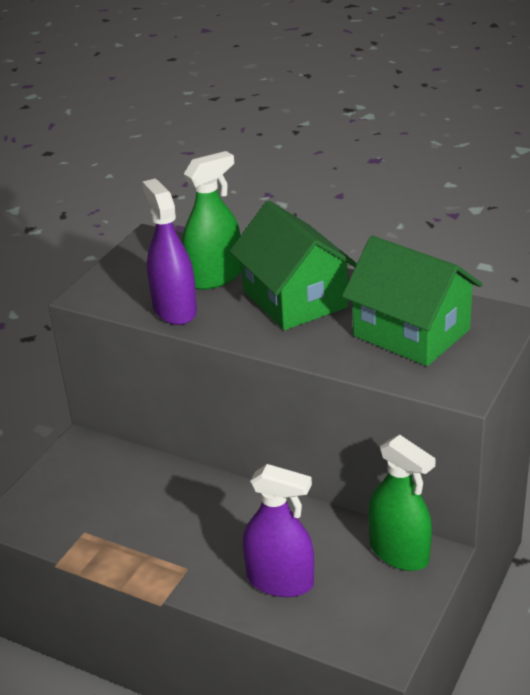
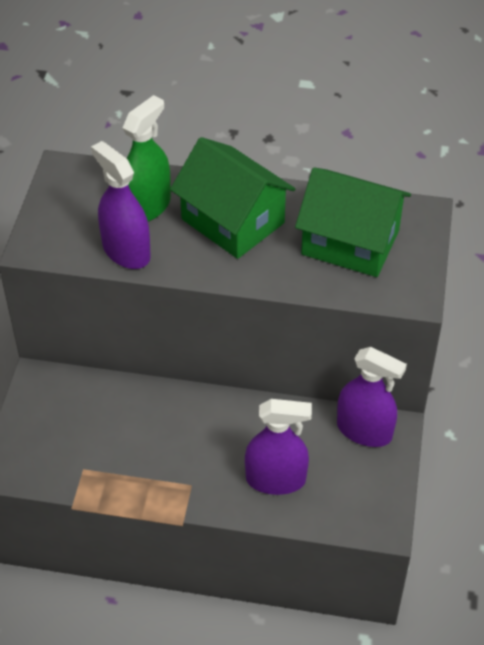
camera: 20 degrees left, 15 degrees up
(399, 552) = (364, 430): green spray bottle -> purple spray bottle

